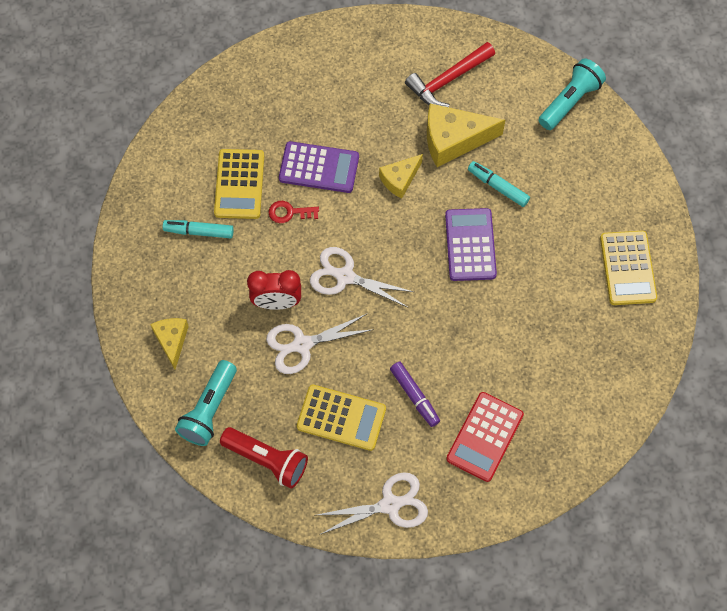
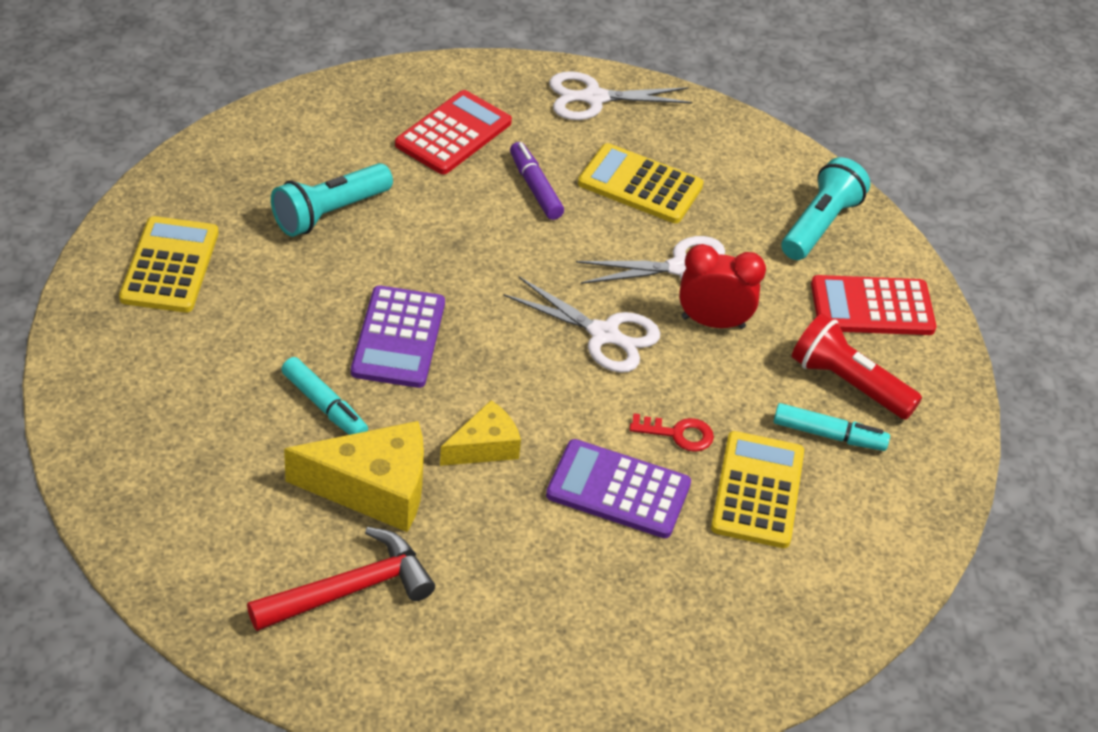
camera: 175 degrees left, 20 degrees down
(172, 341) = (872, 307): yellow cheese -> red calculator
(267, 460) = (745, 163): red flashlight -> red flashlight (848, 383)
(570, 101) = (142, 511): turquoise flashlight -> turquoise flashlight (329, 213)

